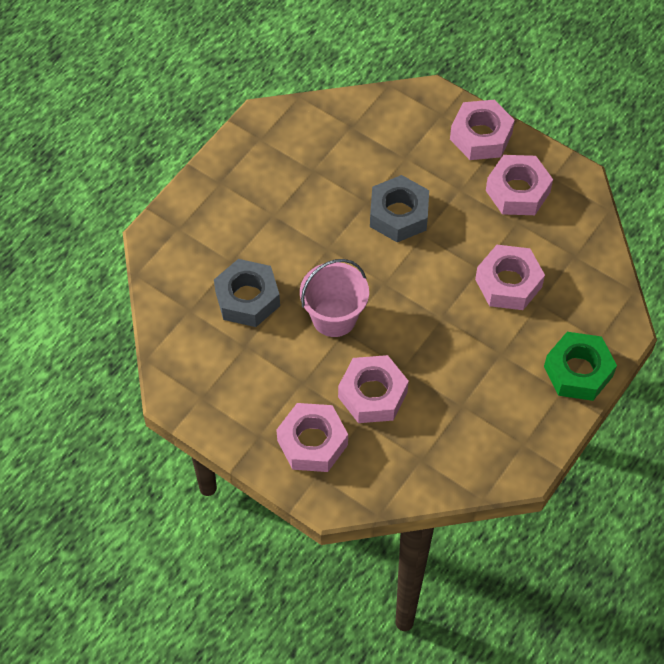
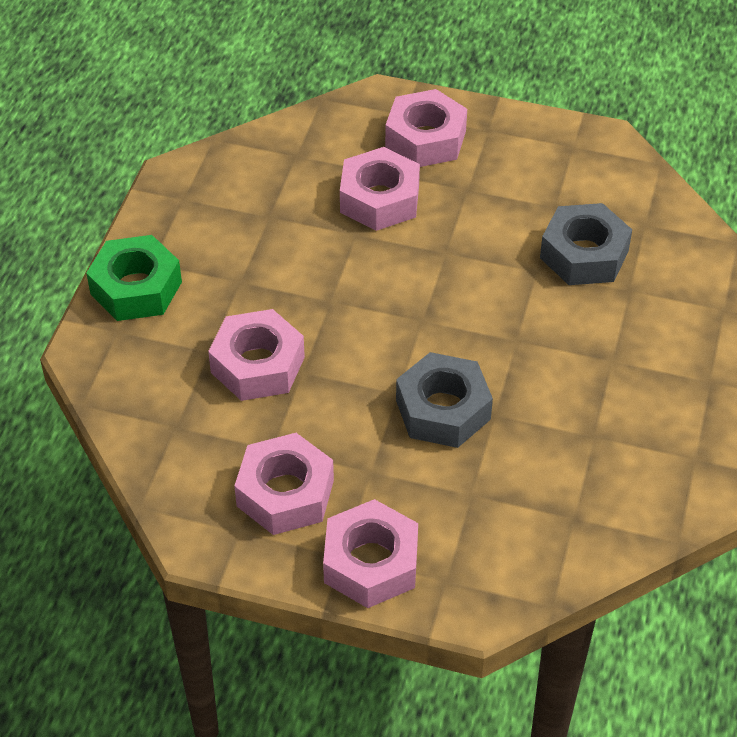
camera: 160 degrees right, 10 degrees down
(334, 317) = (466, 264): pink bucket -> none

